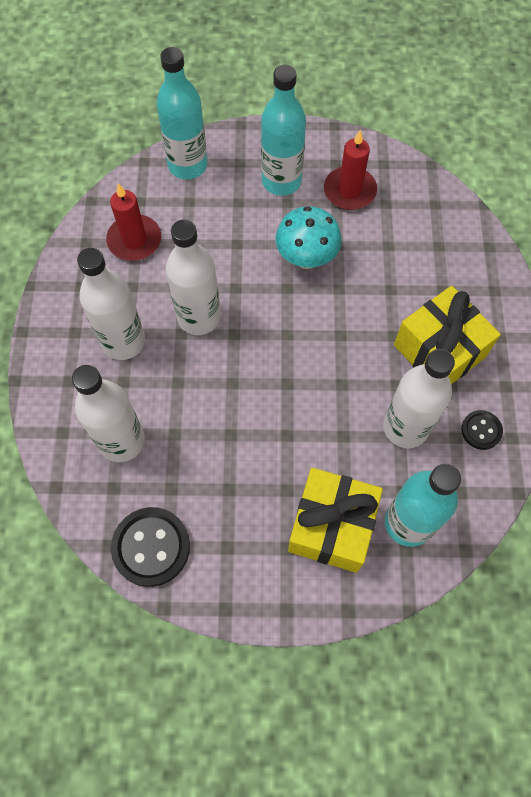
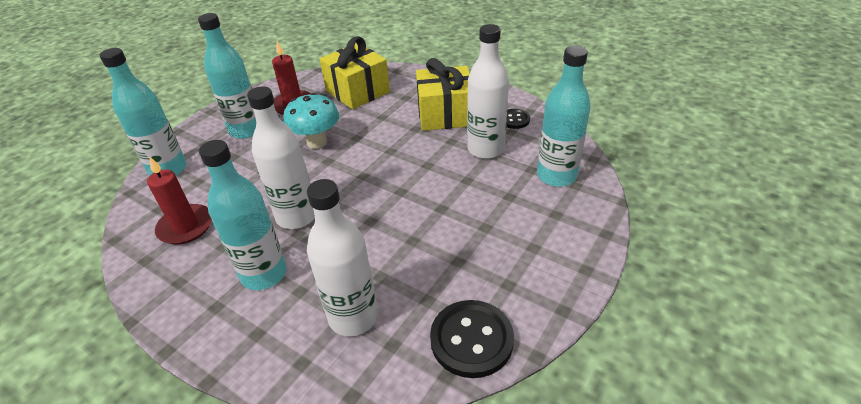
camera: 55 degrees left, 25 degrees down
(123, 341) = (264, 274): white bottle -> turquoise bottle
(332, 526) = (533, 214): yellow gift -> yellow gift (357, 91)

